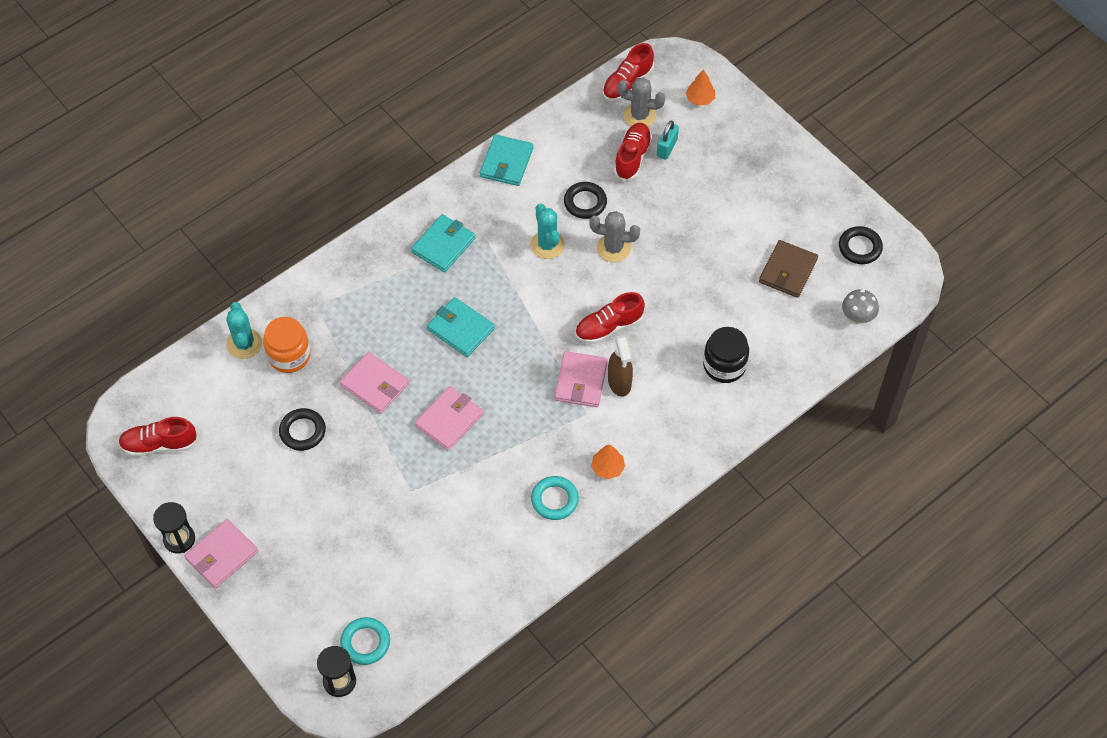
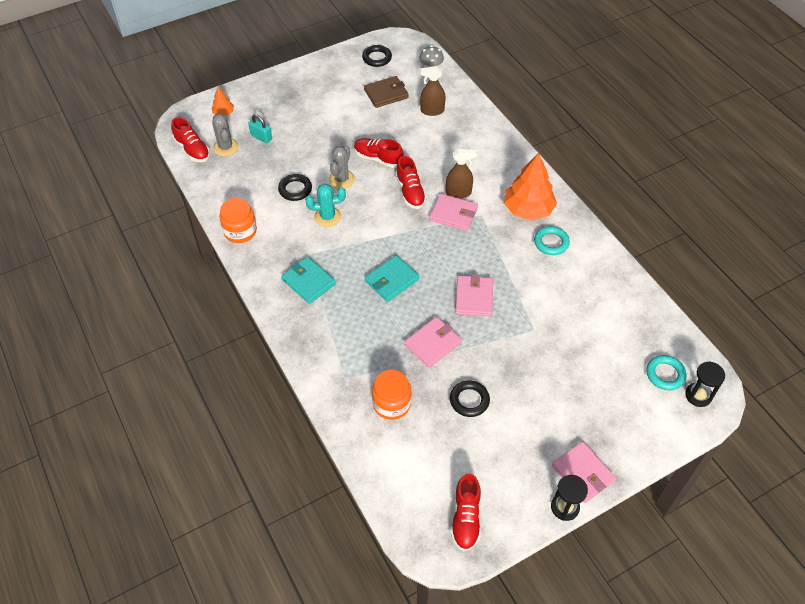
camera: 80 degrees left, 5 degrees down
(244, 344) = (372, 438): turquoise cactus -> none
(449, 420) = (474, 297): pink wallet -> pink wallet turned 45 degrees clockwise
(506, 162) = (240, 231): turquoise wallet -> orange jar
(607, 468) = (528, 209): orange tree -> orange tree, size x2.12
(632, 157) = (263, 157): red shoe -> red shoe (378, 158)
(639, 115) = (226, 147): grey cactus -> grey cactus turned 45 degrees counterclockwise
(724, 365) = (455, 137): black jar -> none
(769, 331) = (432, 111): none -> brown spray bottle
(787, 271) = (386, 94): brown wallet -> brown wallet turned 60 degrees counterclockwise

